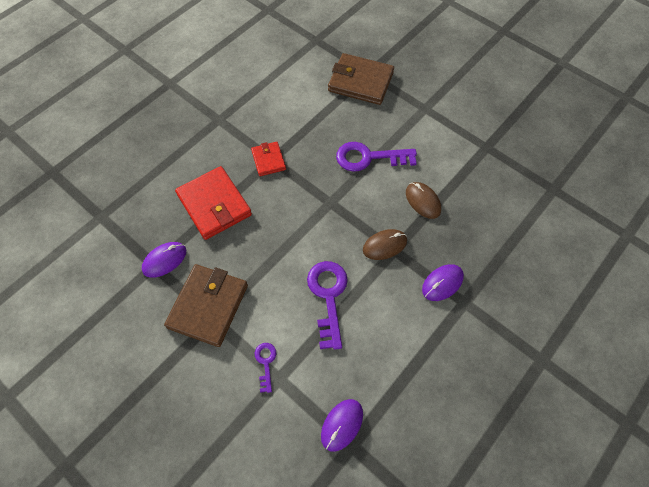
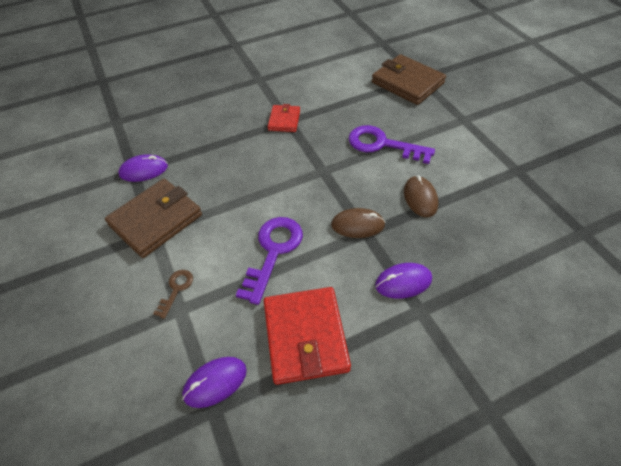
camera: 25 degrees right, 10 degrees down
(214, 205) = (214, 141): red wallet -> red wallet (305, 336)
(265, 363) = (176, 289): purple key -> brown key

